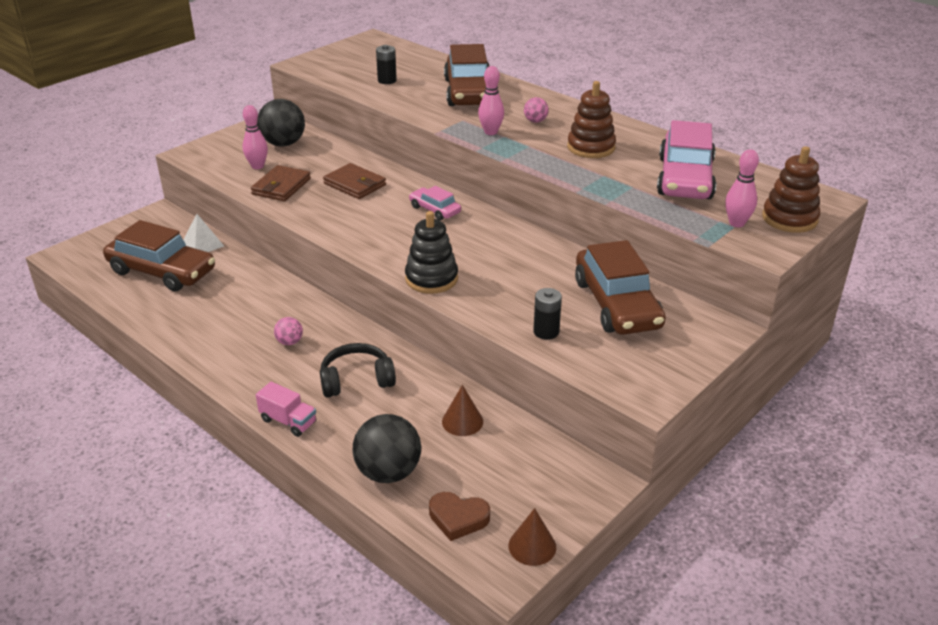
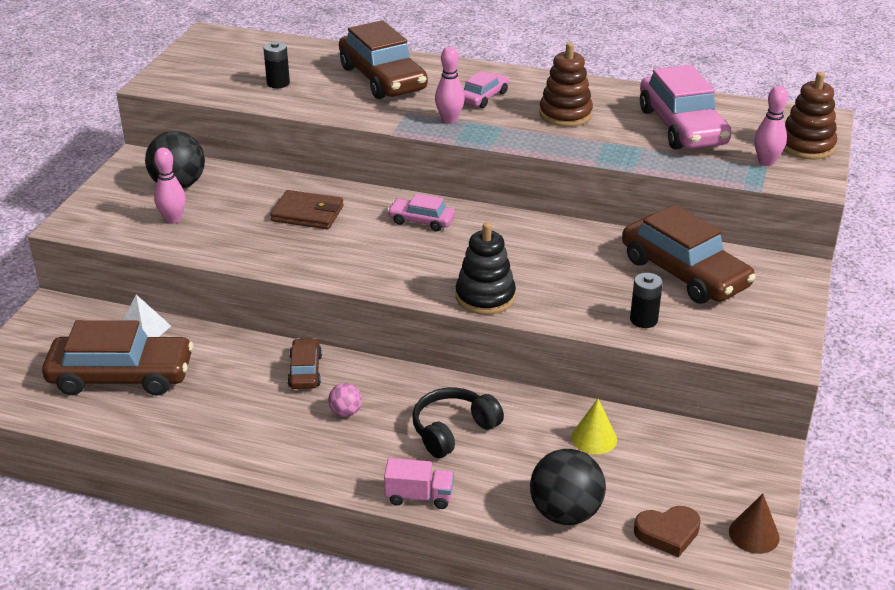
camera: 25 degrees left, 0 degrees up
(281, 186) = (224, 237): brown wallet -> none
(287, 304) = (305, 371): none -> brown car
(462, 421) = (594, 438): brown cone -> yellow cone
(535, 121) = (484, 97): pink ball -> pink car

